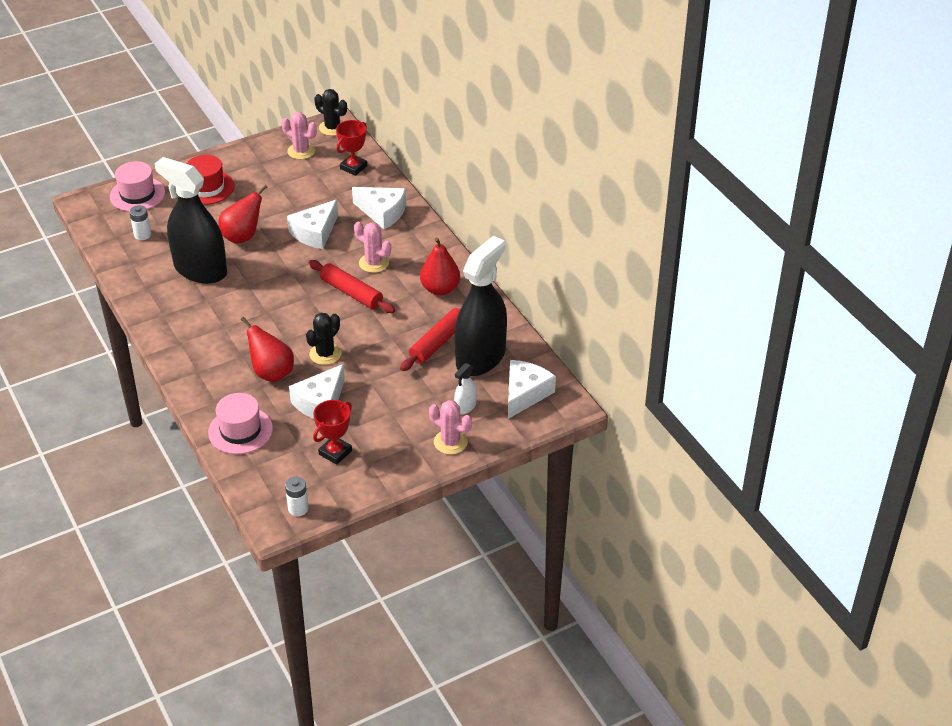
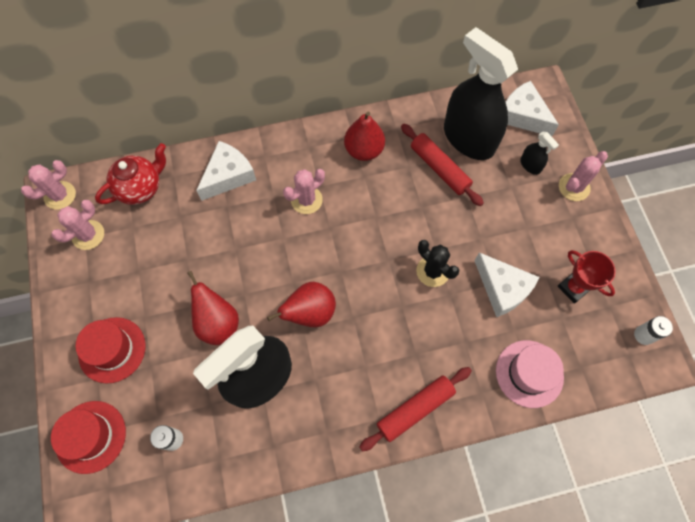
camera: 75 degrees left, 25 degrees up
(137, 194) = (90, 436): pink hat -> red hat
(271, 373) = (449, 328): red pear -> red pear (310, 313)
(315, 233) = (238, 246): white cheese -> none
(332, 128) = (60, 195): black cactus -> pink cactus
(351, 293) = (346, 229): red rolling pin -> red rolling pin (415, 409)
(353, 167) = (141, 188): red trophy -> red teapot
(465, 406) = (530, 165): white spray bottle -> black spray bottle

